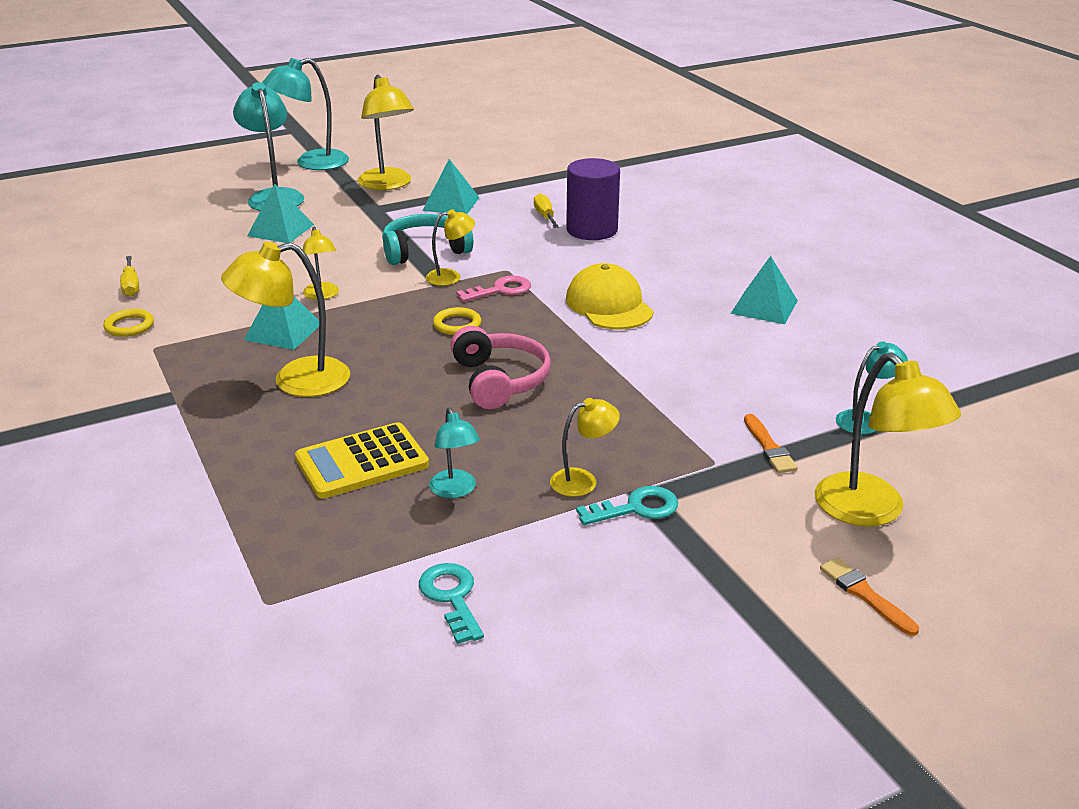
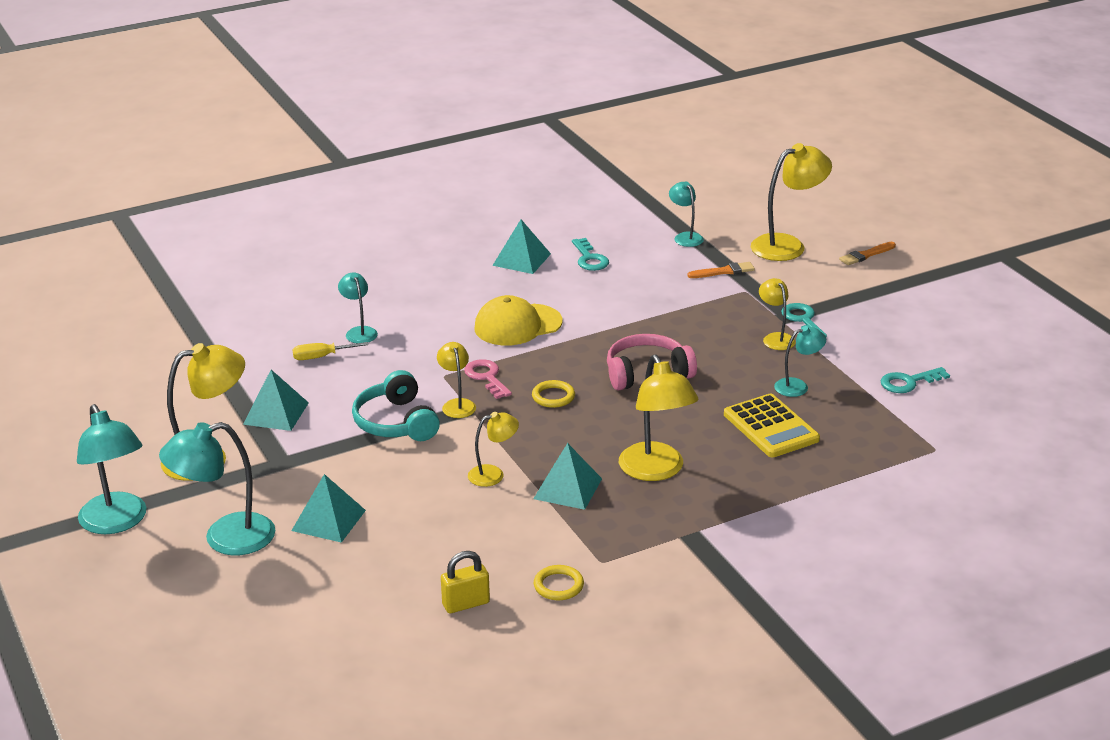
camera: 90 degrees left, 0 degrees up
(131, 286) = (466, 604): yellow screwdriver -> yellow padlock
(592, 230) = (359, 332): purple cylinder -> turquoise lamp
(778, 348) = (589, 259): none -> turquoise key

